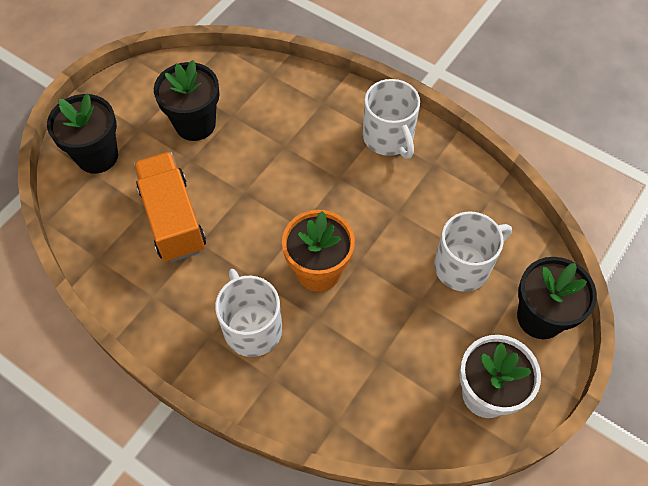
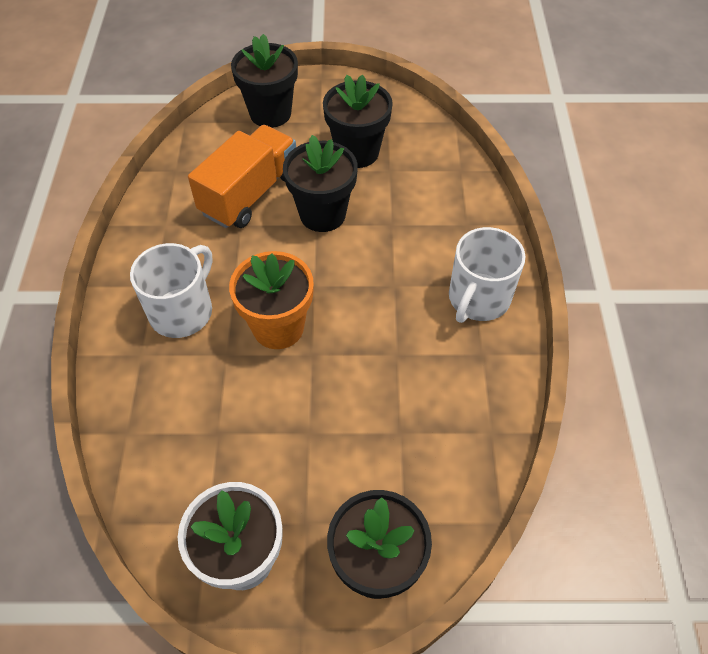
camera: 55 degrees right, 5 degrees down
(237, 182) = (322, 214): none -> black flower pot
(463, 266) = (381, 451): white mug -> none

